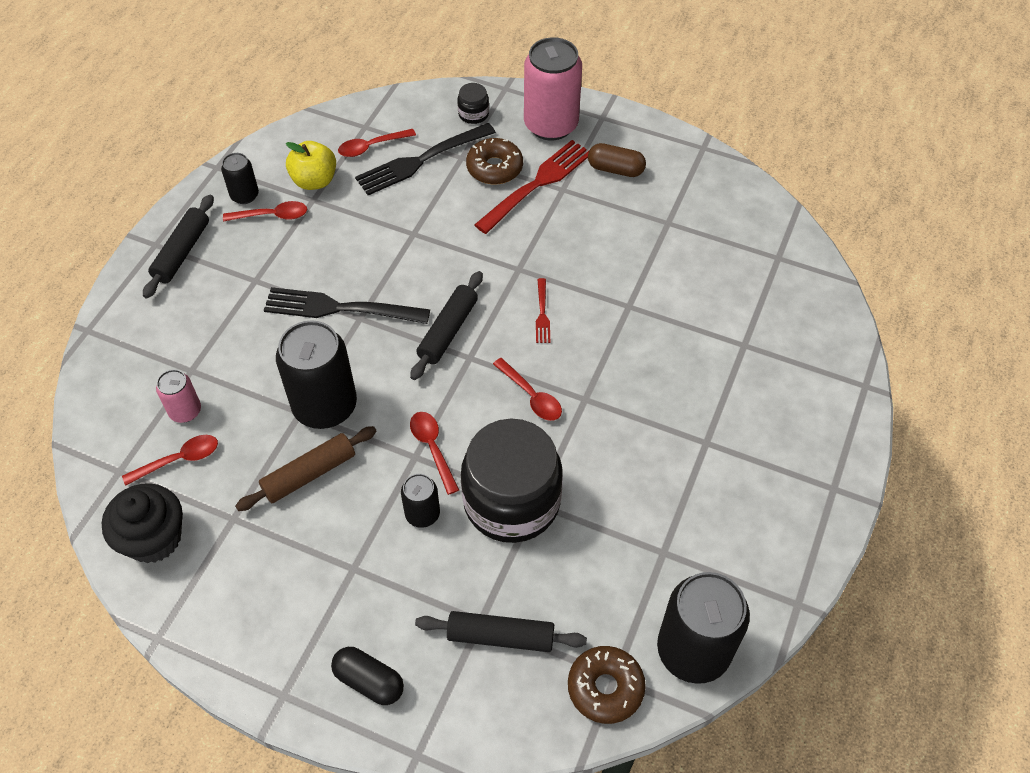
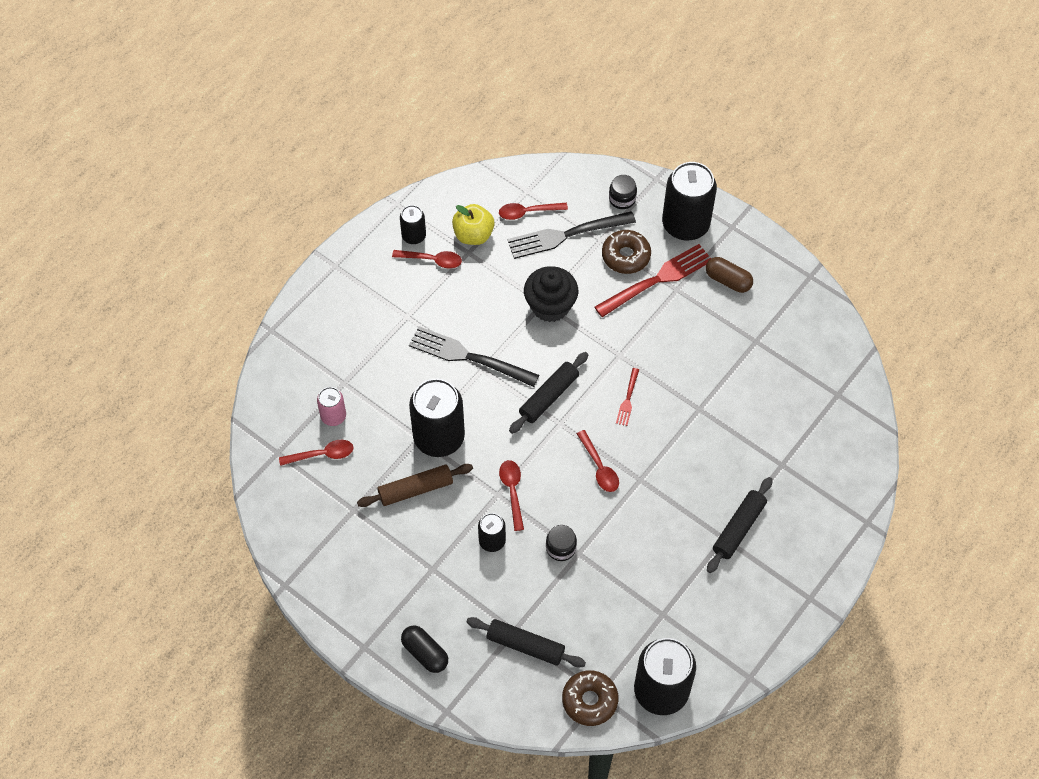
camera: 15 degrees right, 5 degrees up
(154, 538) = (294, 511): black cupcake -> black cupcake (550, 306)
(182, 252) = (354, 278): black rolling pin -> black rolling pin (738, 528)
(511, 501) = (561, 548): black jar -> black jar, size x0.41
(551, 125) = (685, 224): pink can -> black can

